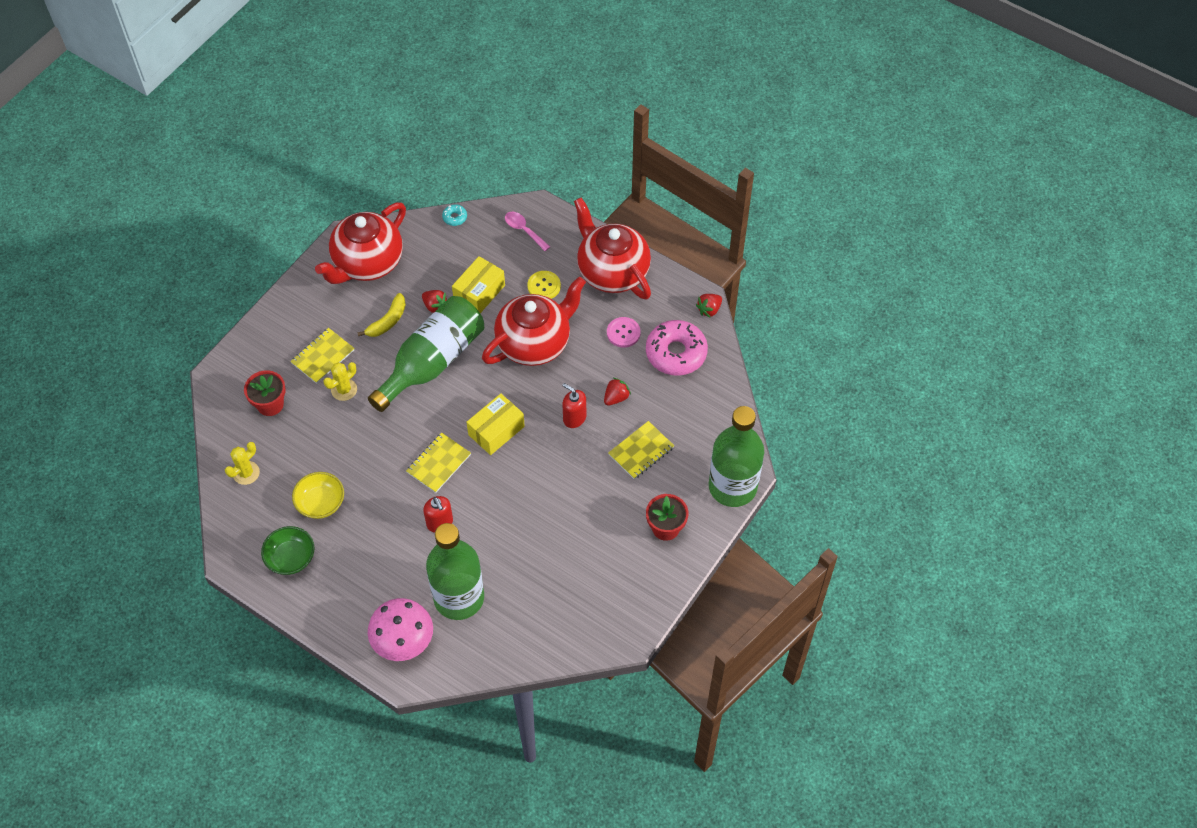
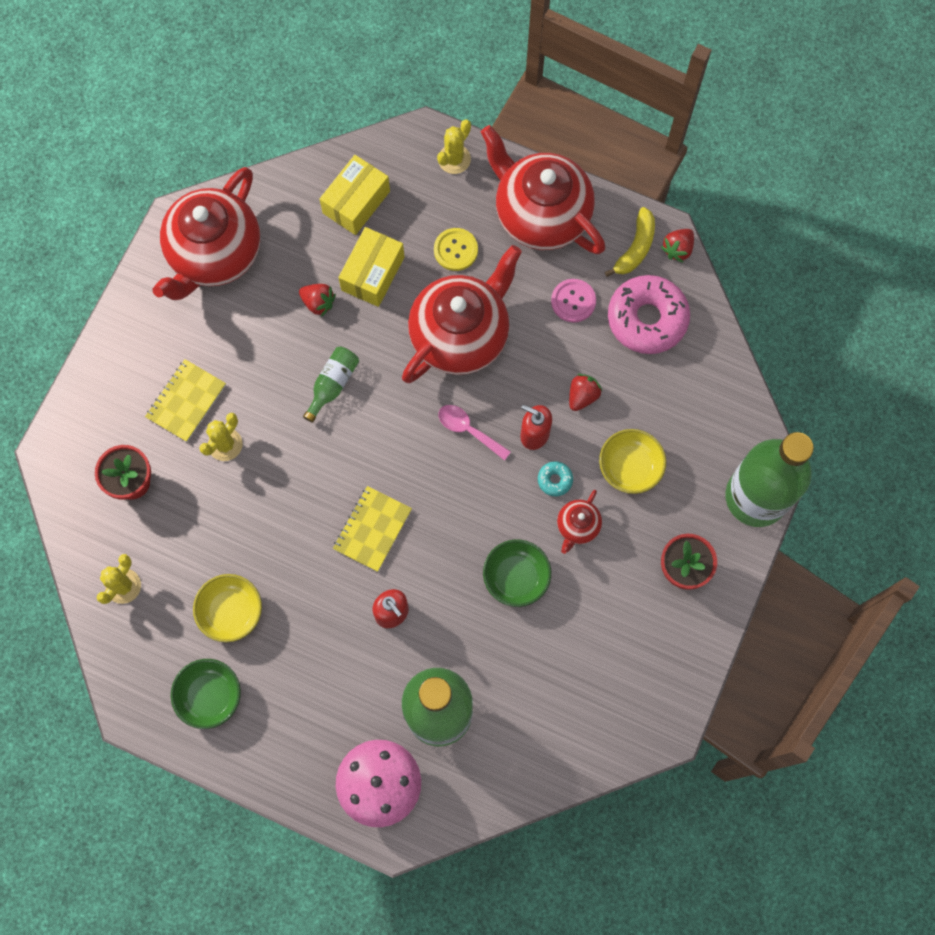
camera: 10 degrees left, 15 degrees up
(388, 321) = (261, 335): yellow banana -> yellow banana (635, 248)
(432, 362) = (333, 384): green bottle -> green bottle, size x0.43
(455, 217) = (316, 167): turquoise donut -> turquoise donut (555, 480)
(496, 430) = (437, 469): yellow box -> yellow box (356, 202)
(524, 230) = (412, 172): pink spoon -> pink spoon (468, 430)
(538, 513) = (516, 577): none -> green bowl
(556, 226) = (454, 159): none -> yellow cactus
(592, 486) = (577, 526): none -> red teapot
(641, 451) = (630, 467): yellow notebook -> yellow bowl

